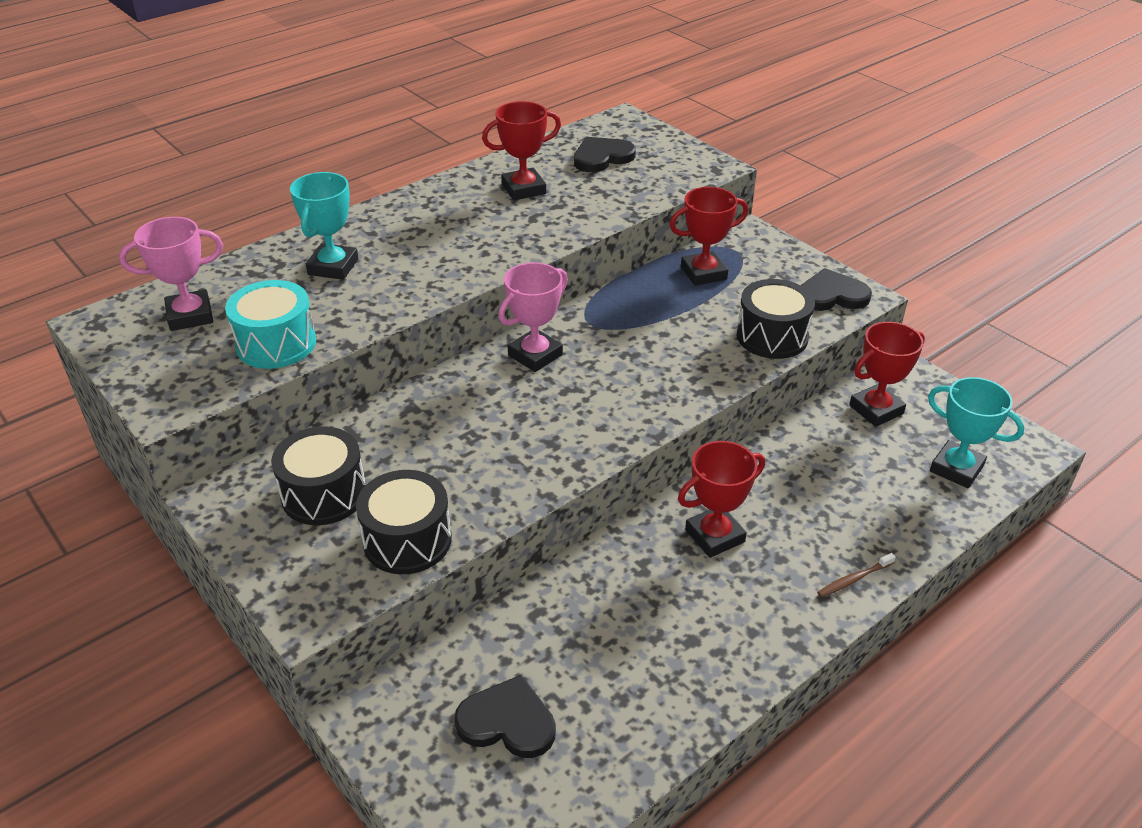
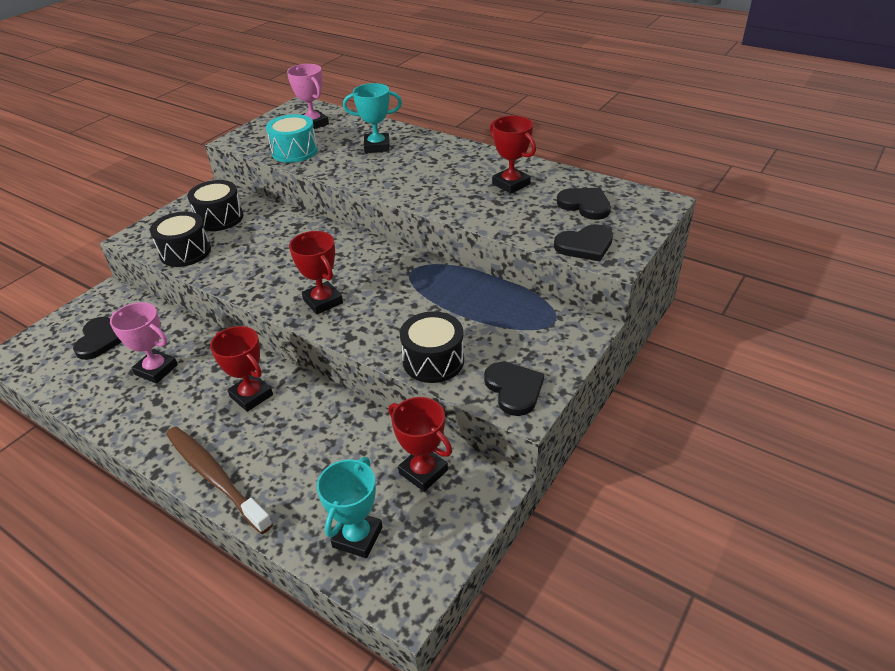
camera: 75 degrees right, 0 degrees up
(535, 355) = (365, 255): pink trophy -> pink trophy (156, 370)
(680, 175) = (585, 245): none -> black heart
(703, 273) = (507, 310): red trophy -> red trophy (323, 301)
(854, 579) = (215, 477): brown toothbrush -> brown toothbrush, size x2.43

